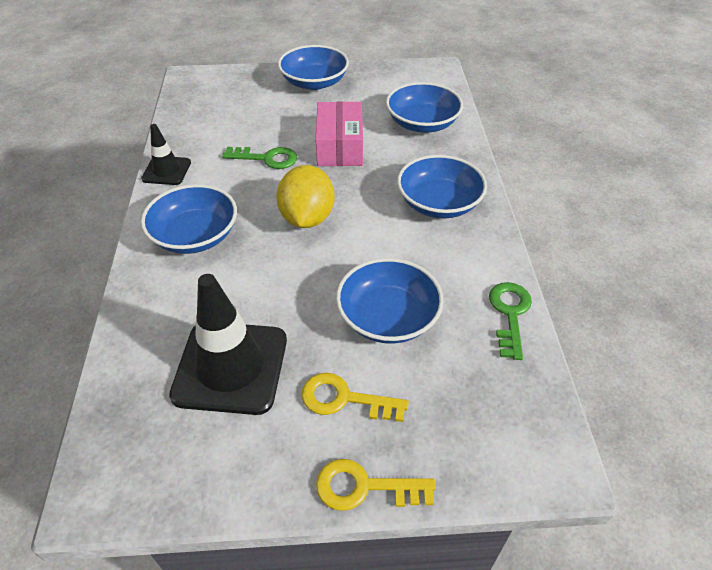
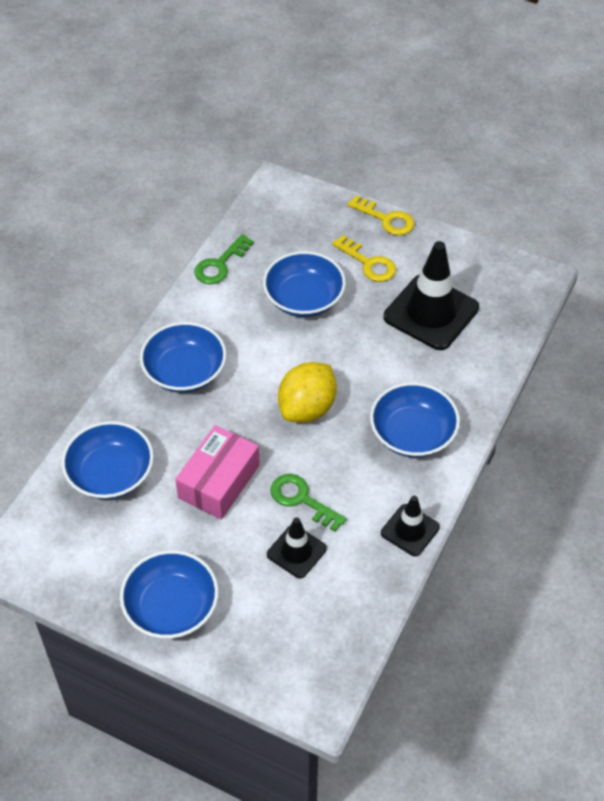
camera: 150 degrees left, 5 degrees up
(250, 131) = (296, 551): none -> black traffic cone

